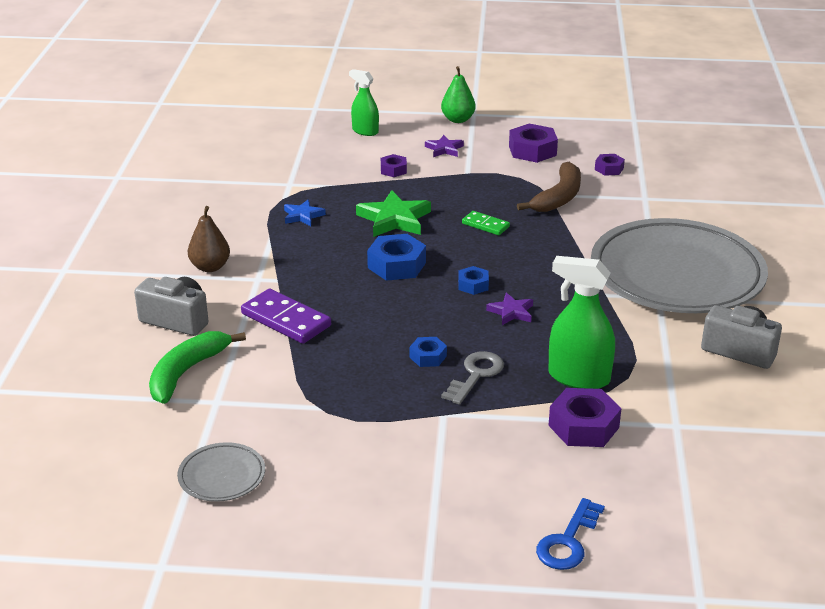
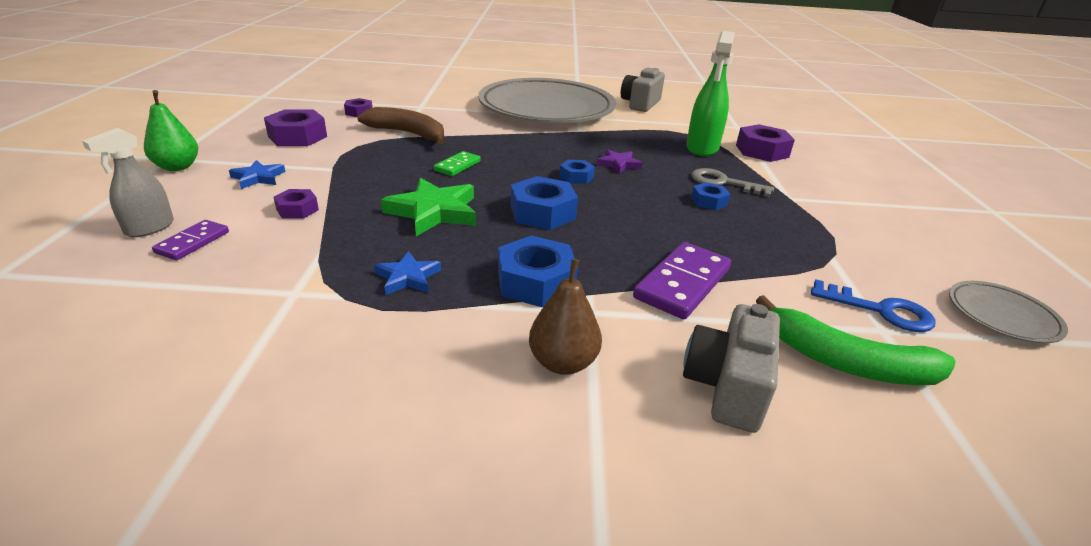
camera: 95 degrees left, 0 degrees up
(294, 260) = (535, 282): none -> blue nut
(347, 146) = (192, 242): none -> purple domino
(365, 131) = (149, 228): green spray bottle -> grey spray bottle
(444, 149) = (258, 178): purple star -> blue star
(568, 541) = (890, 164): blue key -> blue key (880, 310)

